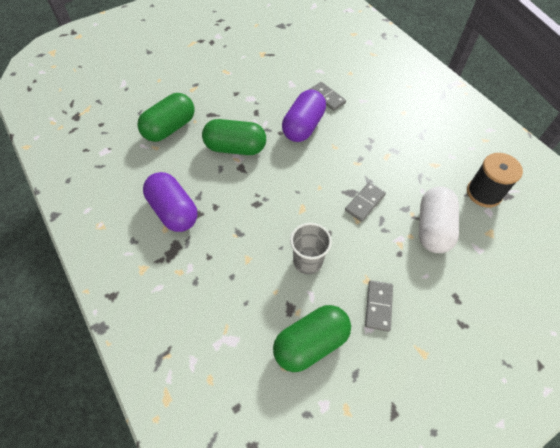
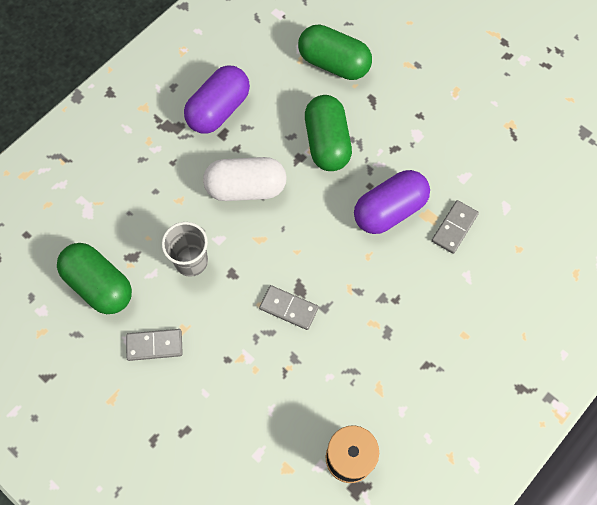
camera: 75 degrees right, 10 degrees up
(303, 126) = (389, 210): purple capsule -> purple capsule turned 45 degrees counterclockwise
(433, 228) = (273, 395): white capsule -> white capsule (246, 188)

